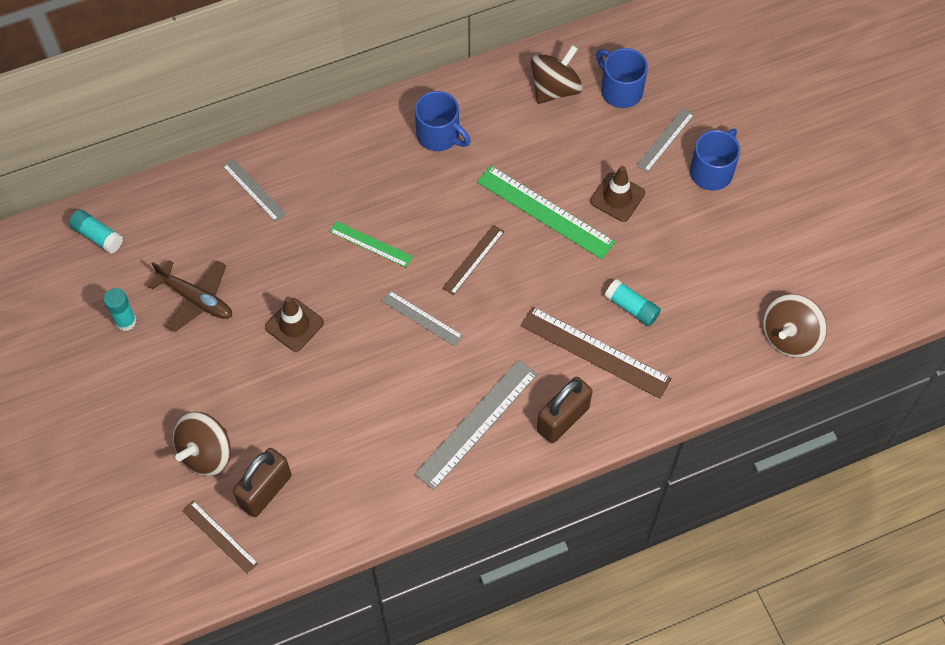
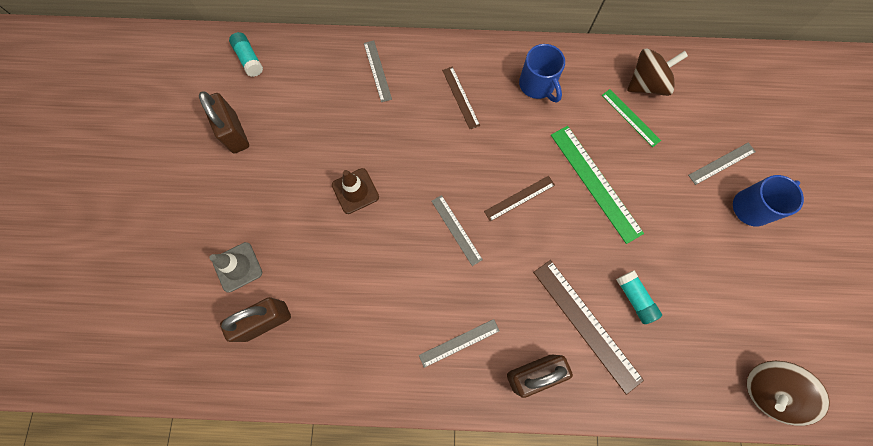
camera: 25 degrees right, 10 degrees up
(125, 321) = (234, 133): turquoise glue stick -> brown padlock
(196, 299) = (293, 138): brown plane -> none
(206, 453) = (237, 267): brown spinning top -> grey traffic cone
(220, 537) = (211, 344): brown ruler -> brown ruler (460, 97)
(371, 244) = (444, 150): green ruler -> green ruler (630, 117)
(476, 423) = (459, 343): grey ruler -> grey ruler, size x0.57
(617, 197) = (661, 195): brown traffic cone -> none
(620, 90) = (700, 106): blue mug -> none

